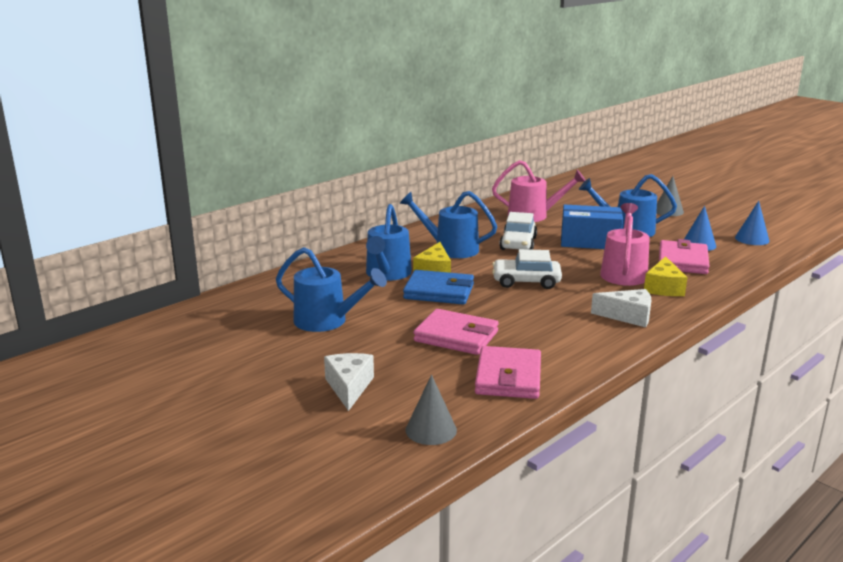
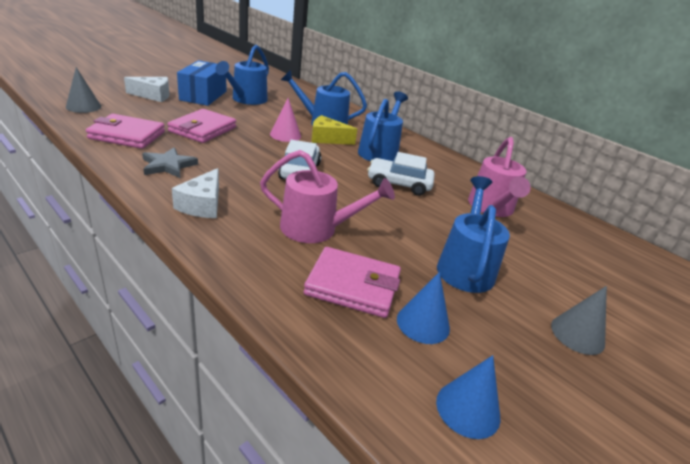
camera: 85 degrees right, 10 degrees up
(439, 292) = (285, 135): blue wallet -> pink cone
(567, 341) = (168, 165): none -> grey star
(589, 242) = (413, 227): blue box -> blue box (203, 95)
(663, 288) = (267, 246): yellow cheese -> none

